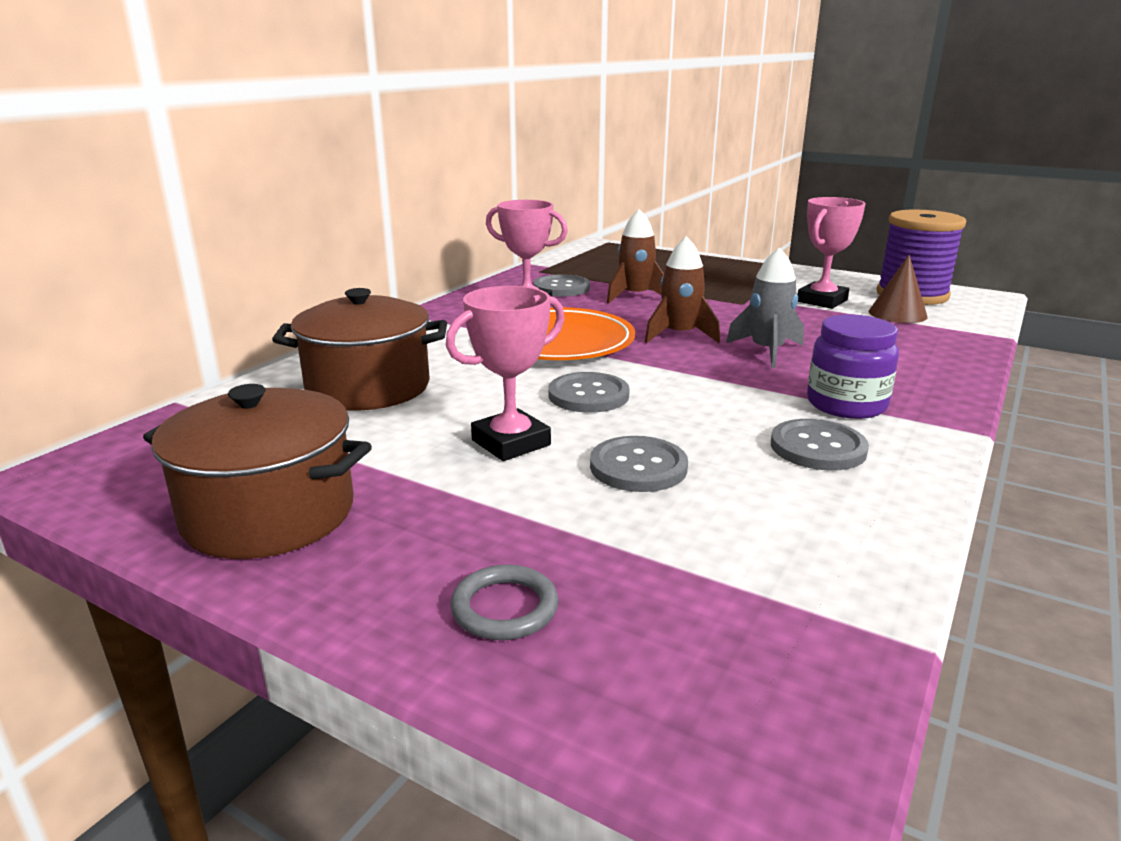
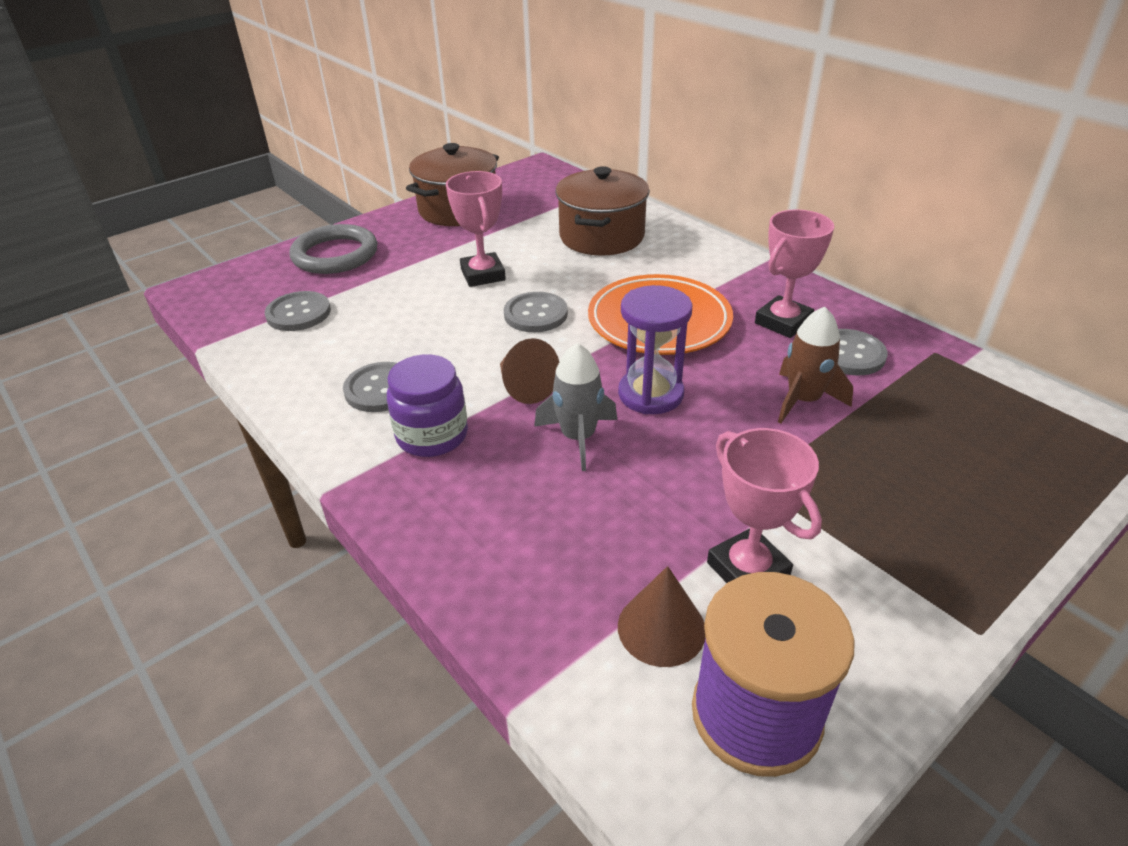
camera: 110 degrees right, 15 degrees up
(504, 608) = (335, 255): grey ring -> grey ring, size x1.83
(638, 467) = (417, 311): grey button -> grey button (298, 313)
(679, 335) = (650, 394): brown rocket -> purple hourglass
(725, 379) = (525, 387): none -> brown cone

